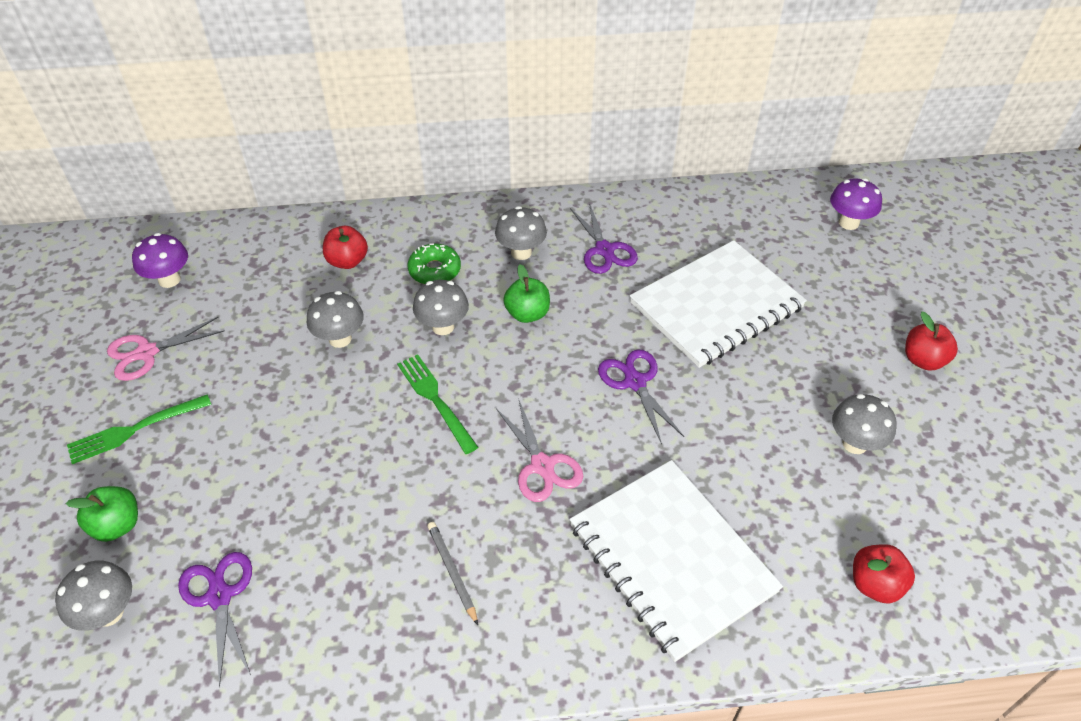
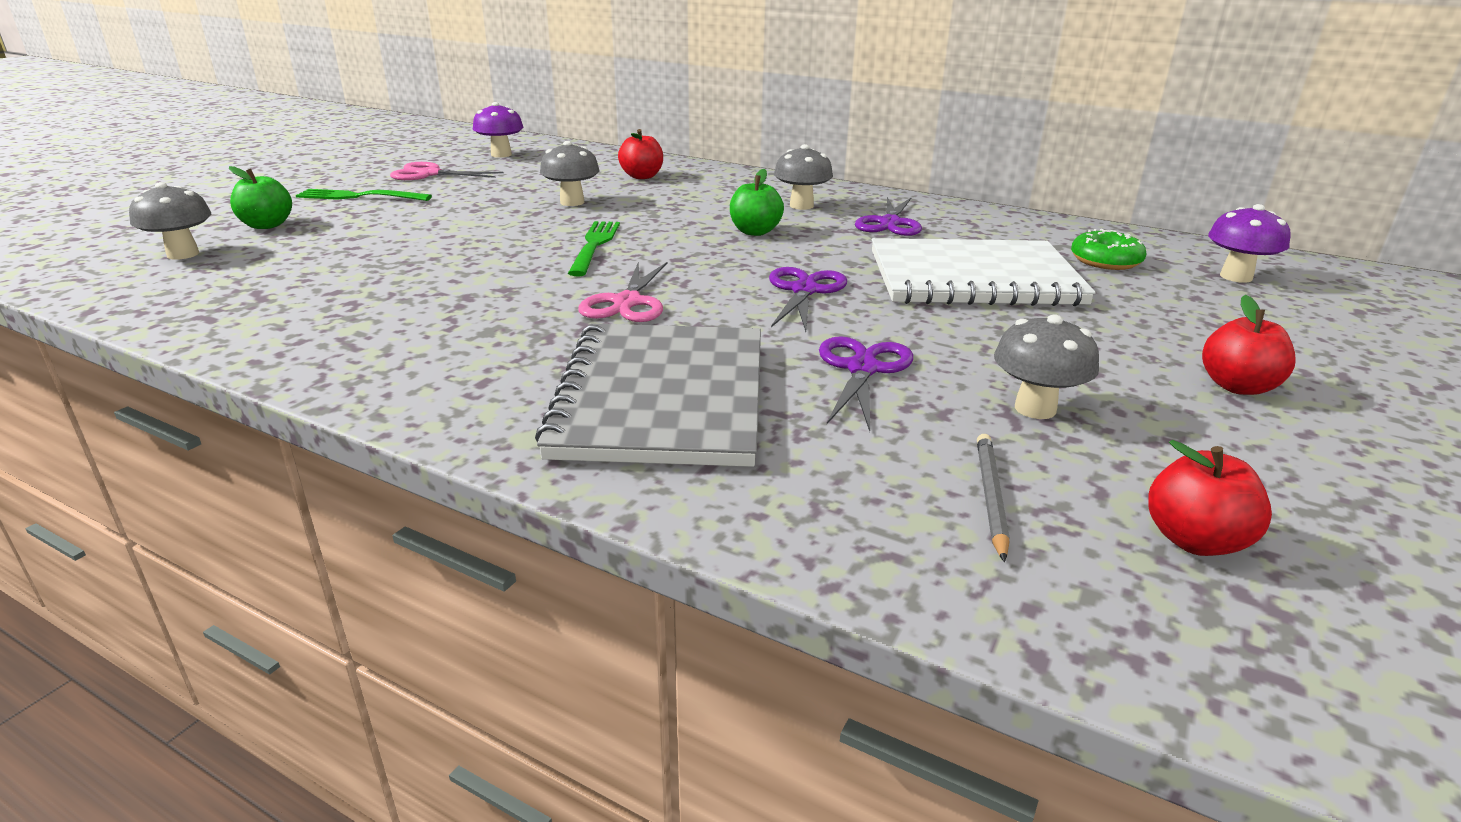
camera: 35 degrees right, 20 degrees down
(219, 596) = (258, 273): purple scissors -> purple scissors (862, 369)
(435, 270) = (706, 195): green donut -> green donut (1105, 261)
(443, 326) = (666, 218): grey mushroom -> none
(452, 572) = (440, 325): grey pencil -> grey pencil (990, 497)
(671, 558) = (663, 397): white notebook -> grey notebook
(875, 584) = (906, 521): red apple -> red apple (1194, 540)

